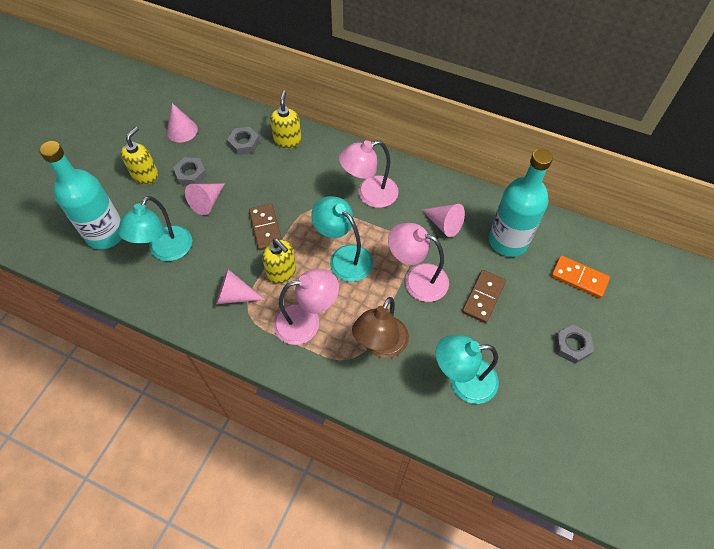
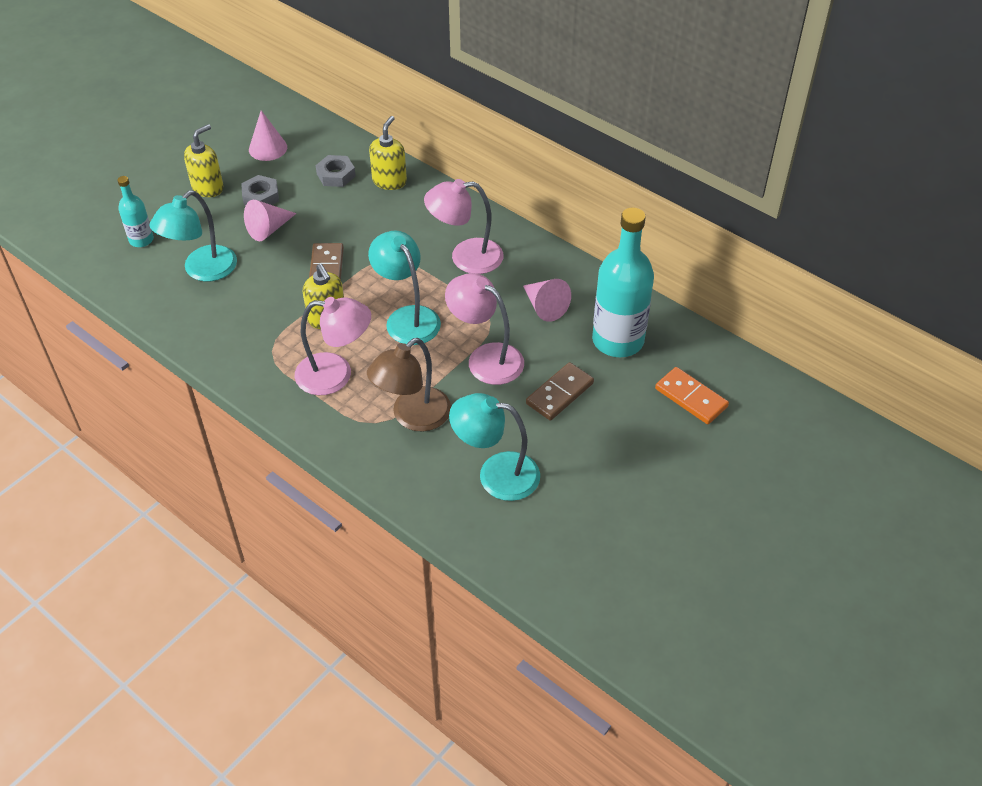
camera: 15 degrees right, 10 degrees down
(106, 234) = (141, 240): turquoise bottle -> turquoise bottle, size x0.51
(235, 295) = (264, 331): pink cone -> none
(572, 346) = (648, 467): grey nut -> none

